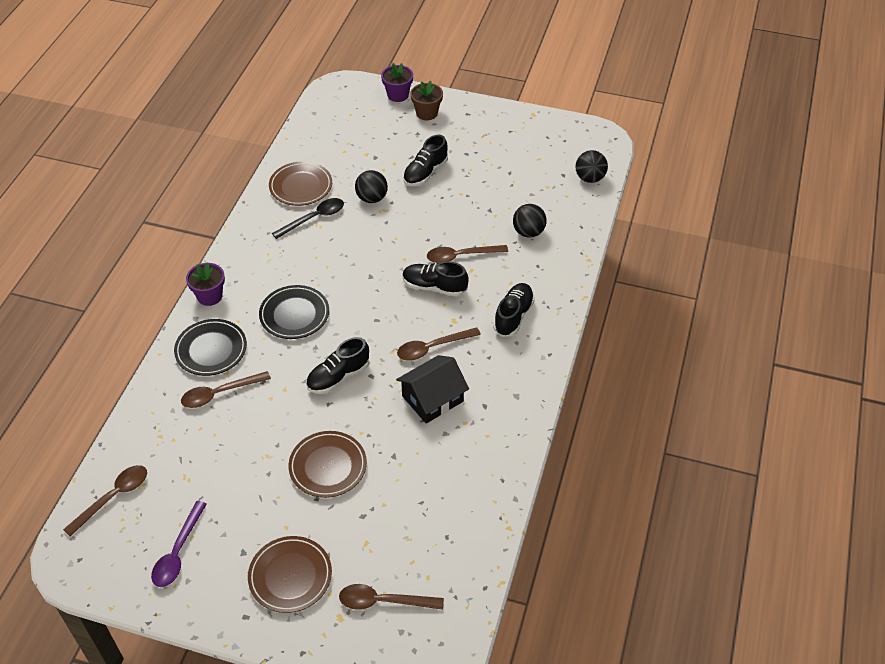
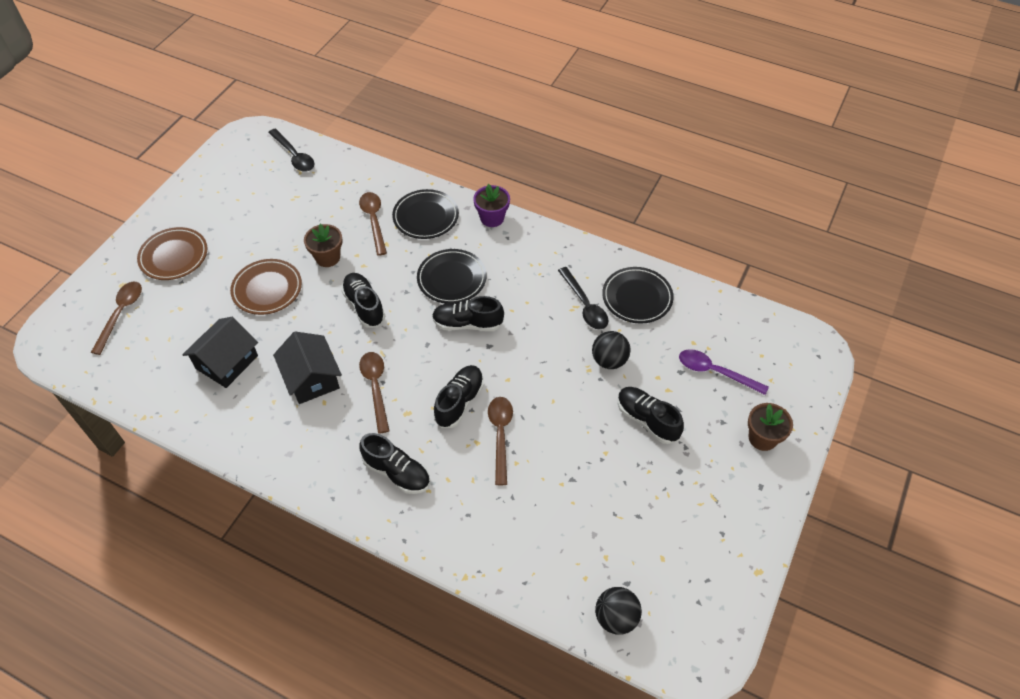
camera: 100 degrees right, 5 degrees up
(113, 497) = (294, 156): brown spoon -> black spoon
(178, 552) = (228, 191): purple spoon -> purple spoon (715, 372)
(277, 423) = (327, 257): none -> brown flower pot
(301, 186) = (637, 297): brown plate -> black plate
(348, 294) = (467, 324): none -> black shoe
(398, 95) = (800, 410): purple flower pot -> none
(428, 475) = (227, 362): none -> black house
(528, 232) = (526, 516): black ball -> none

